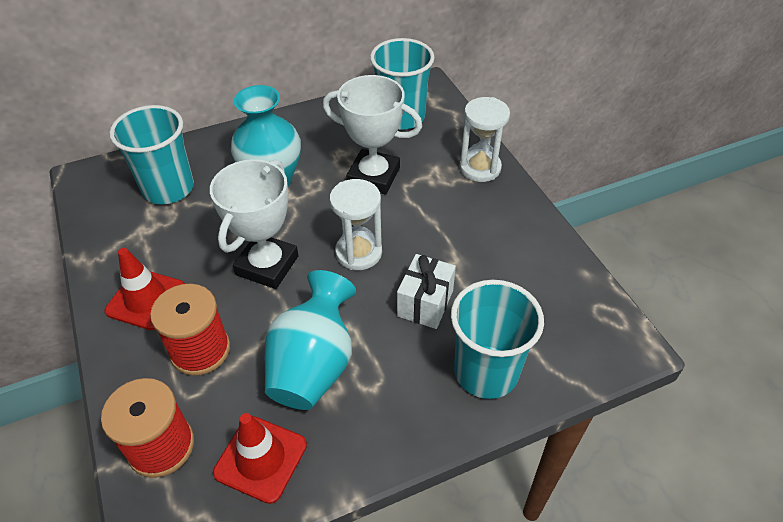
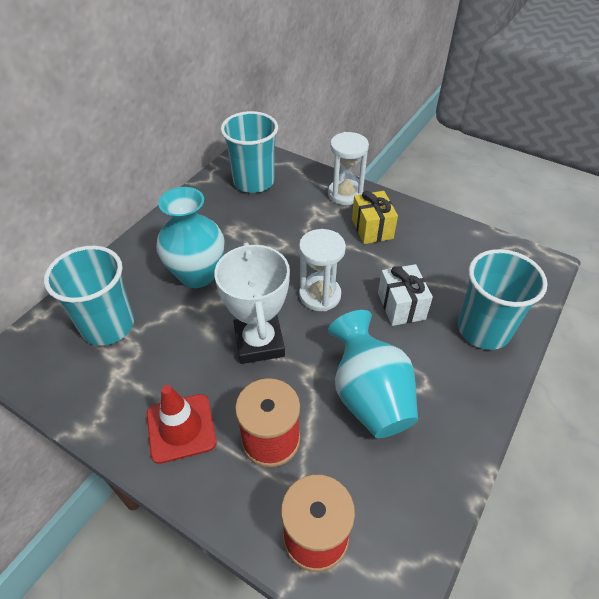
camera: 35 degrees left, 0 degrees up
(260, 459) = (400, 490): red traffic cone -> none
(373, 176) = (275, 234): white trophy -> none
(472, 215) = (372, 228): none -> yellow gift

